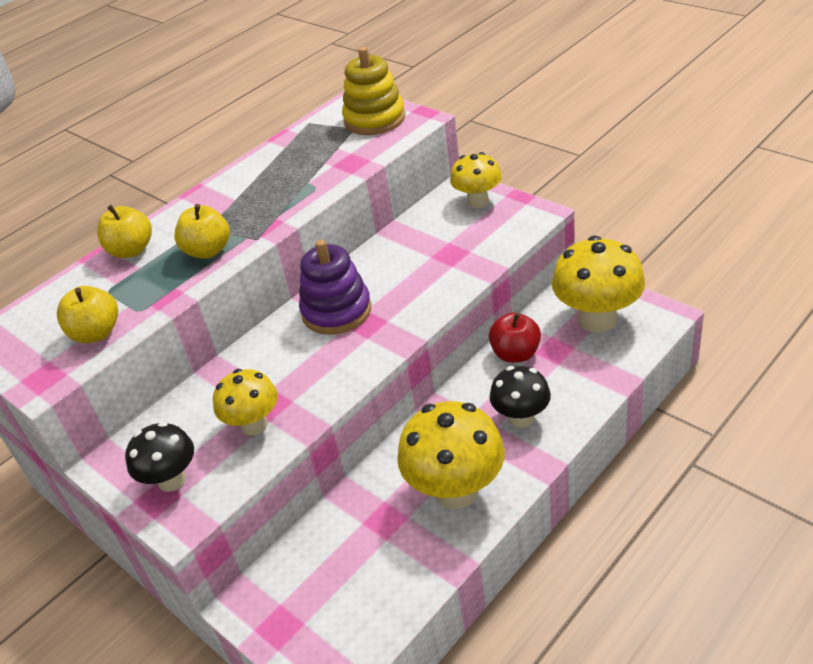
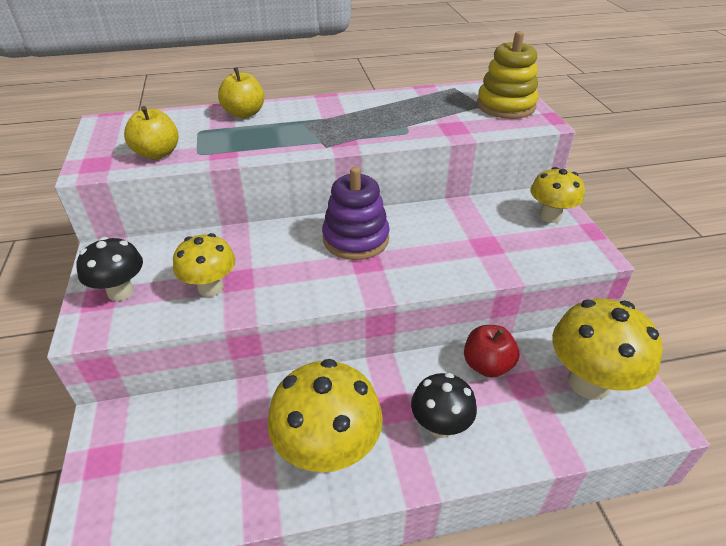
camera: 30 degrees right, 0 degrees up
(208, 251) = (286, 138): yellow apple -> none

